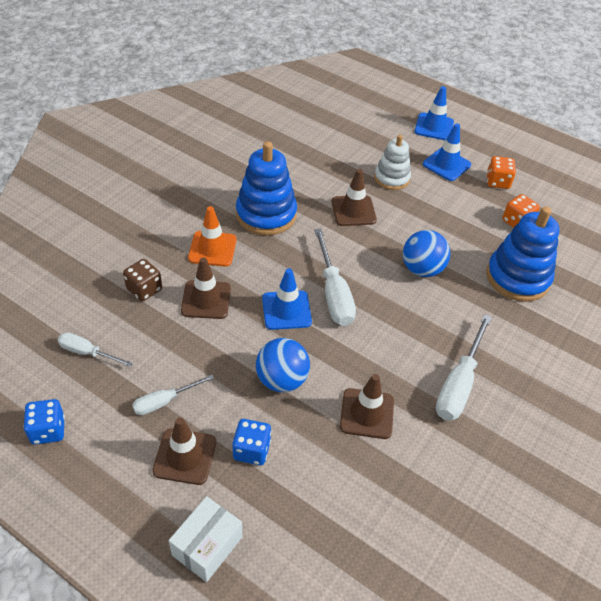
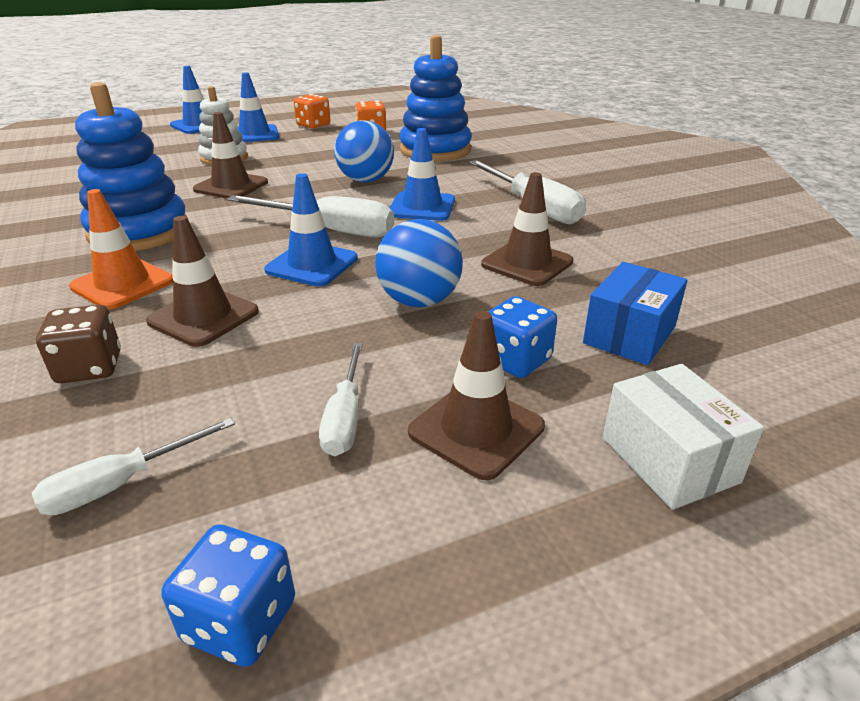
camera: 55 degrees left, 15 degrees down
(314, 498) = (629, 335): none -> blue box
(405, 321) = (422, 207): none -> blue traffic cone

